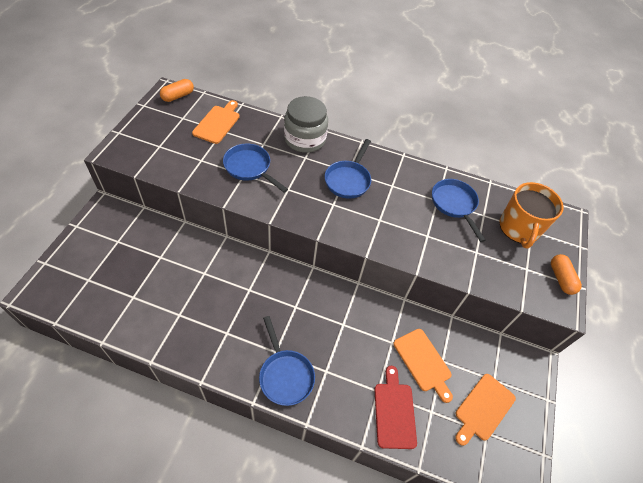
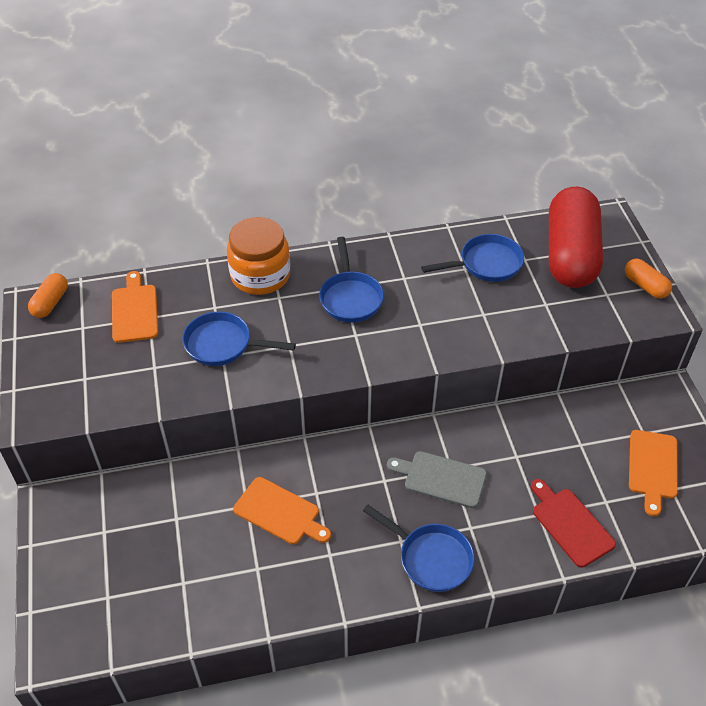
camera: 25 degrees left, 5 degrees down
(304, 139) = (260, 275): grey jar -> orange jar
(331, 327) = (441, 478): none -> grey cutting board
(423, 362) = (563, 457): orange cutting board -> orange cutting board (280, 512)
(454, 204) = (486, 264): blue pan -> blue pan turned 120 degrees clockwise
(519, 228) = (570, 255): orange mug -> red capsule

